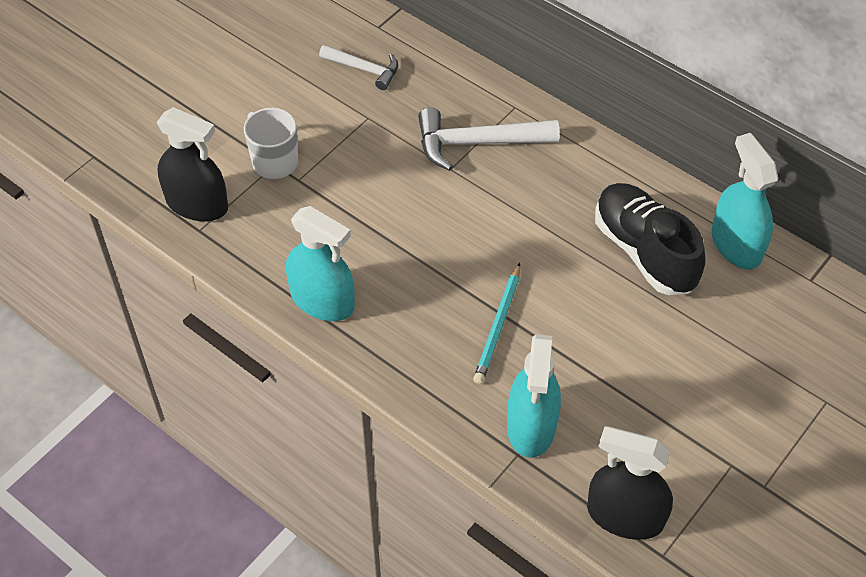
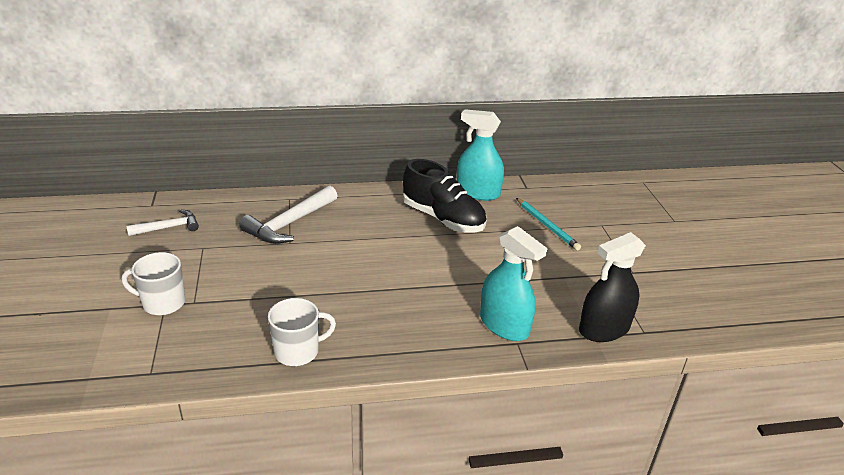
camera: 50 degrees left, 20 degrees down
(197, 204) = (129, 360): black spray bottle -> none
(322, 300) = (298, 351): turquoise spray bottle -> white mug
(498, 326) = (420, 294): turquoise pencil -> turquoise pencil (547, 225)
(644, 251) = (443, 218): black shoe -> black shoe turned 150 degrees counterclockwise

